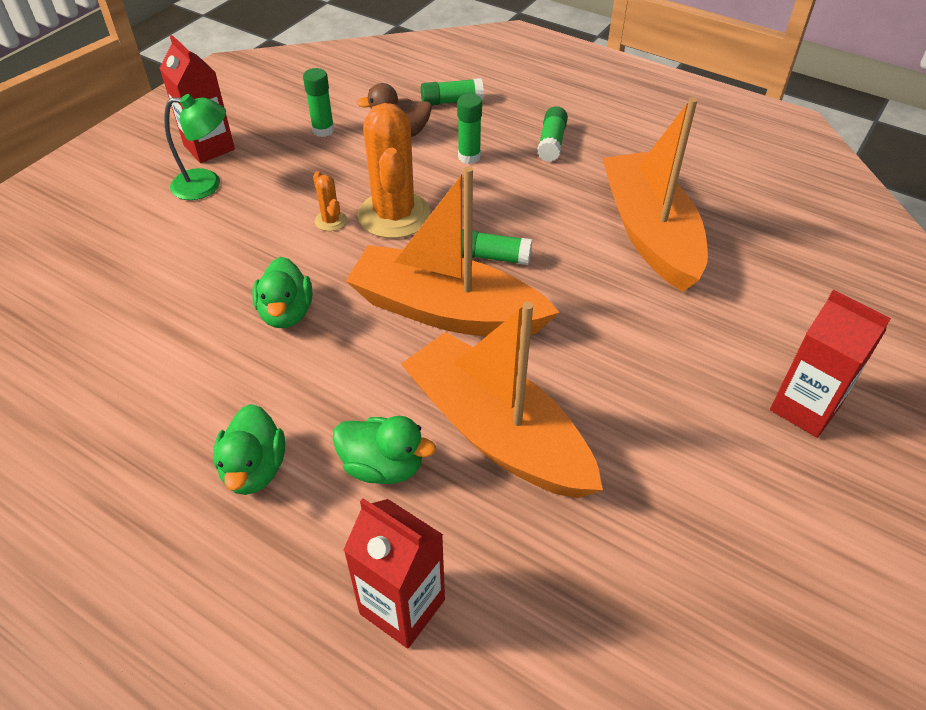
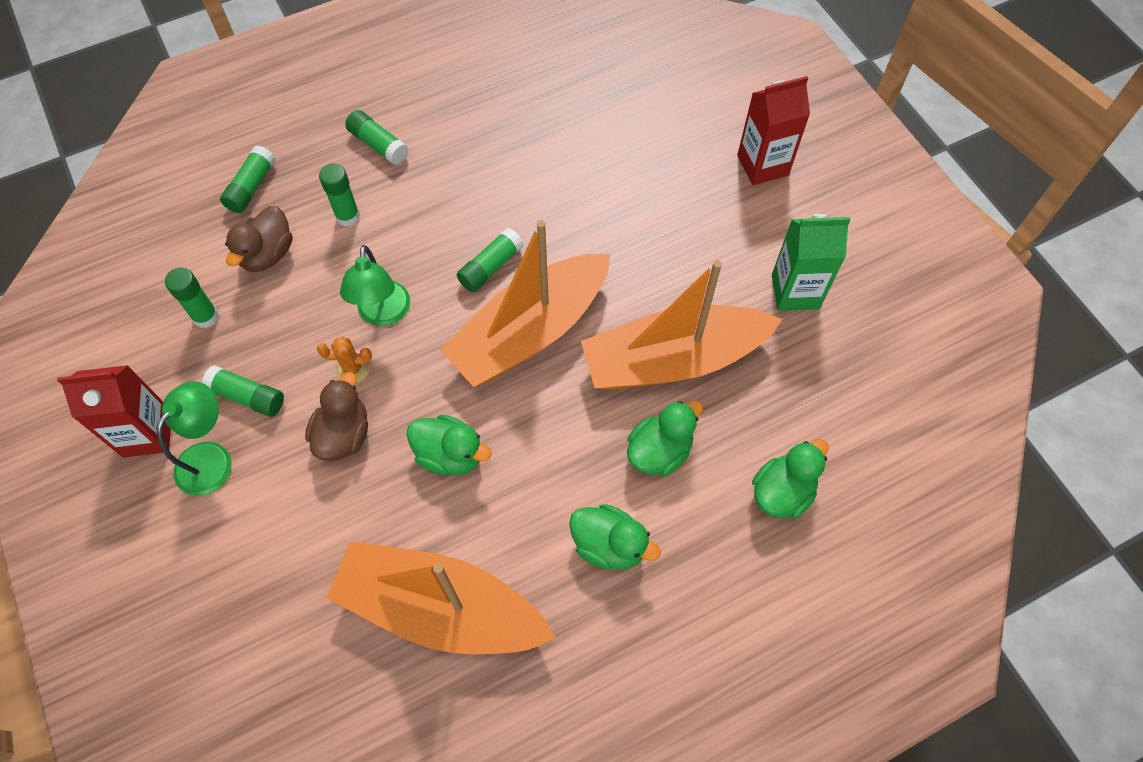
camera: 60 degrees left, 15 degrees up
(267, 242) = (343, 434): none -> brown duck
(269, 179) = (247, 396): none -> green glue stick
(394, 215) = (383, 314): orange cactus -> green lamp
(402, 606) = (782, 492): red carton -> green duck
(649, 233) = (541, 145): orange boat -> orange boat (440, 608)
(670, 509) = (795, 291): none -> green carton

